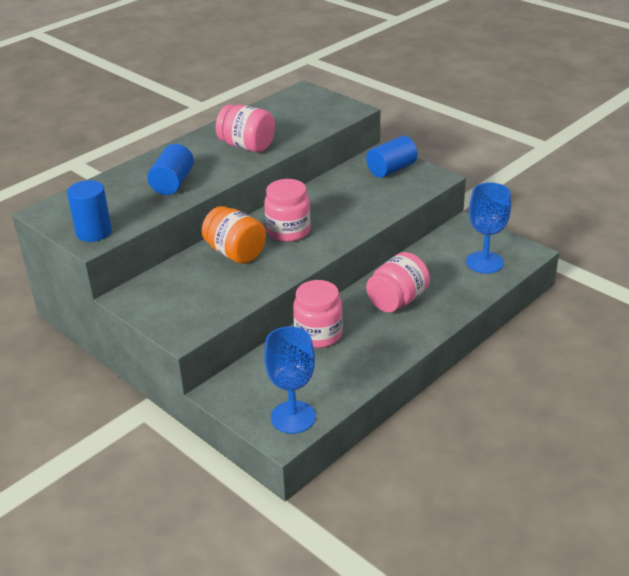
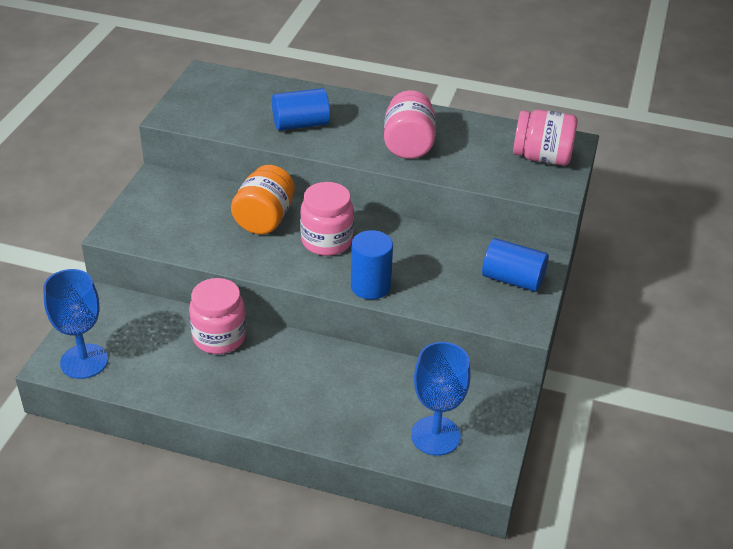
camera: 60 degrees right, 5 degrees up
(94, 232) = (187, 112): blue cylinder -> blue cylinder (370, 286)
(397, 300) = (312, 380): pink jar -> pink jar (542, 157)

